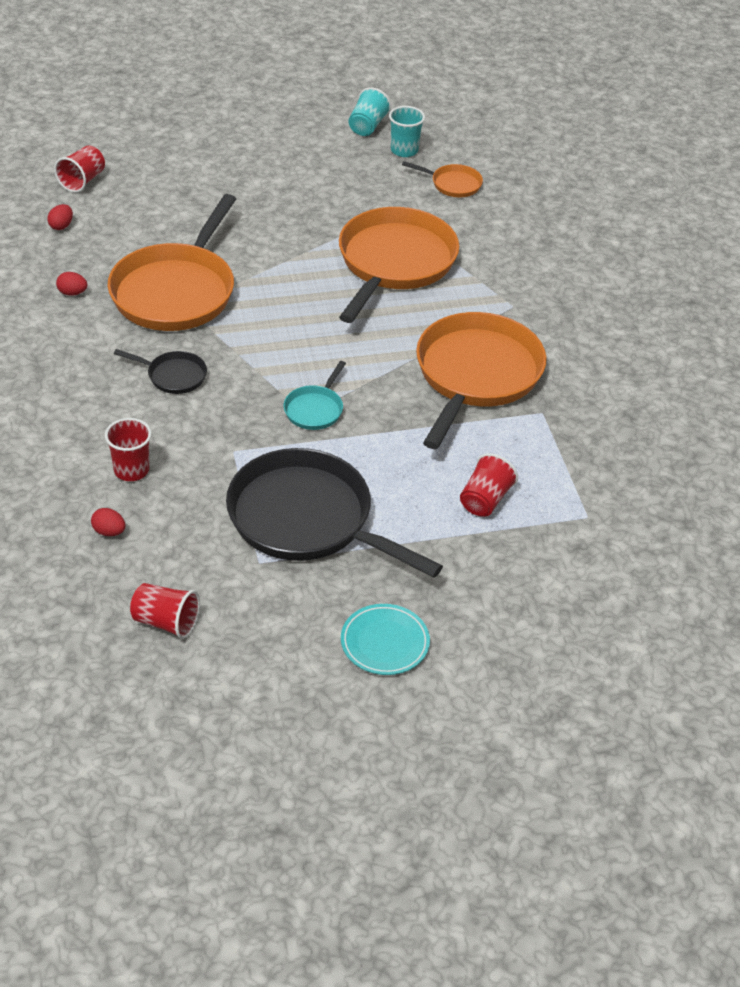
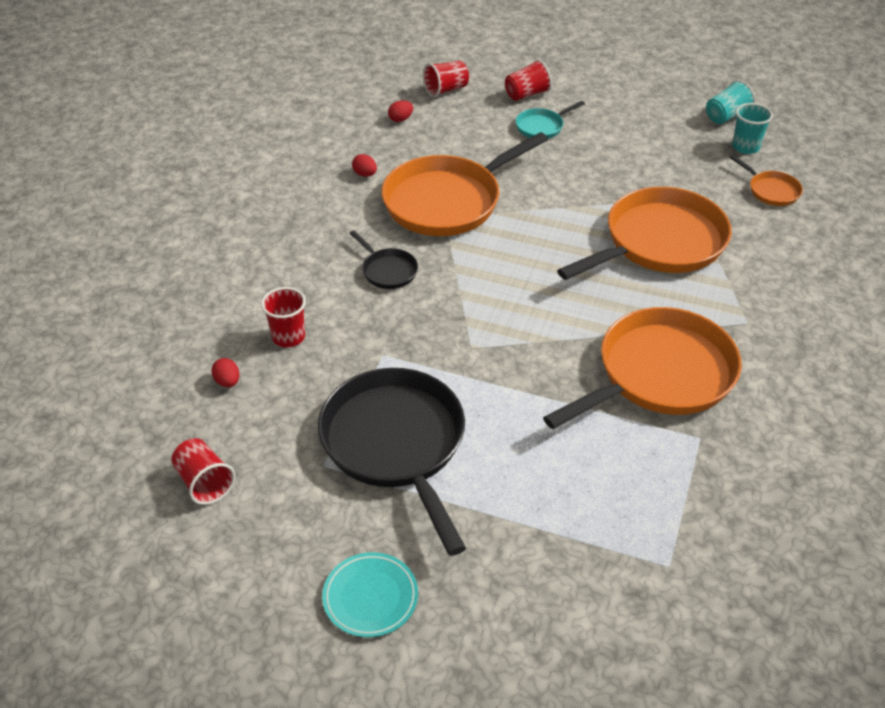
camera: 35 degrees right, 0 degrees up
(315, 409) = (483, 346): turquoise pan -> turquoise pan (542, 126)
(485, 500) = (576, 500): red cup -> red cup (527, 94)

